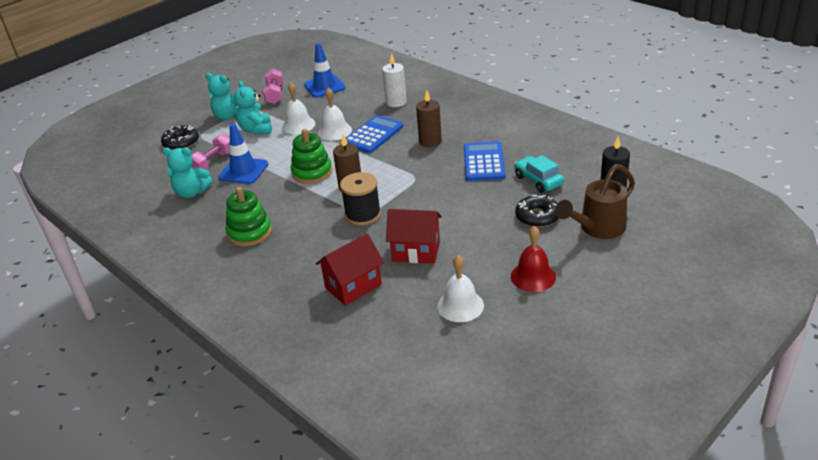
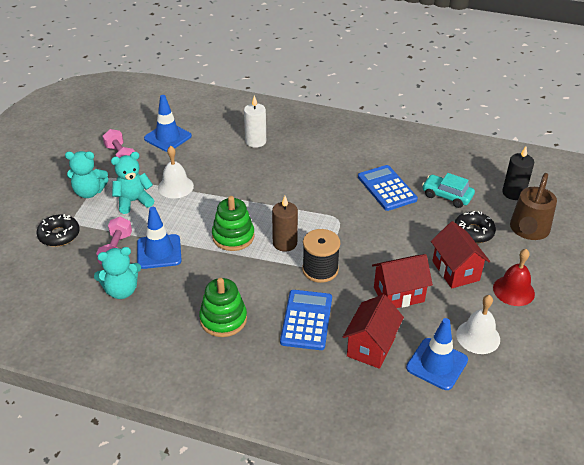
camera: 30 degrees left, 5 degrees up
(256, 130) = (133, 201): turquoise teddy bear -> turquoise teddy bear turned 105 degrees clockwise
(335, 131) = (219, 185): white bell -> none
(373, 135) = (262, 182): blue calculator -> blue calculator (306, 320)
(400, 317) = (437, 364): none -> blue traffic cone
(430, 141) = (321, 177): brown candle -> none
(489, 245) = (455, 271): none -> red house

